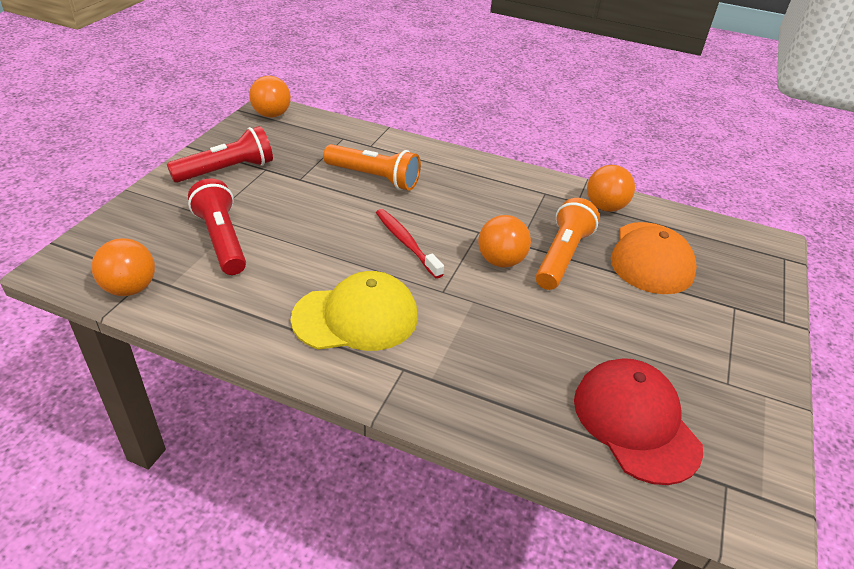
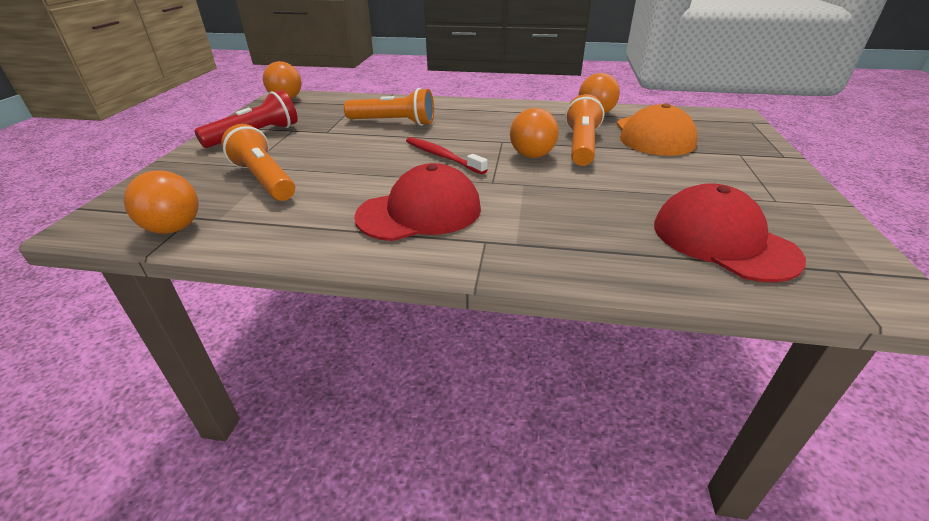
camera: 10 degrees left, 5 degrees down
(222, 240) = (264, 179): red flashlight -> orange flashlight
(356, 317) = (420, 212): yellow cap -> red cap

